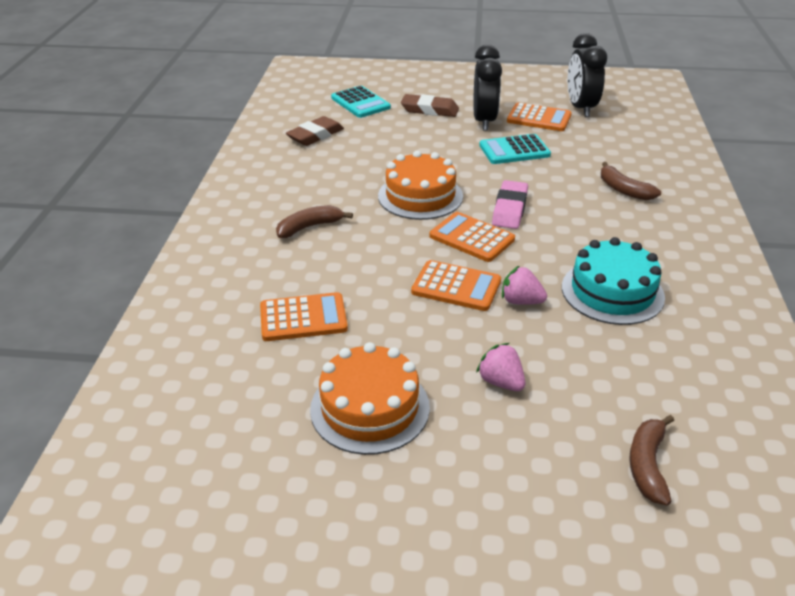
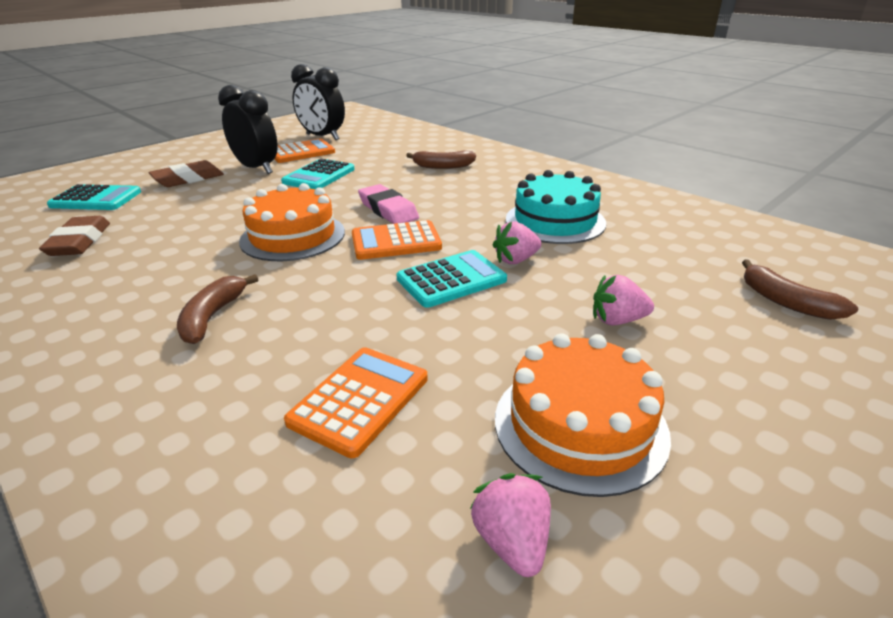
camera: 50 degrees left, 5 degrees down
(264, 418) = (512, 541): none -> pink strawberry
(456, 287) = (451, 279): orange calculator -> turquoise calculator

